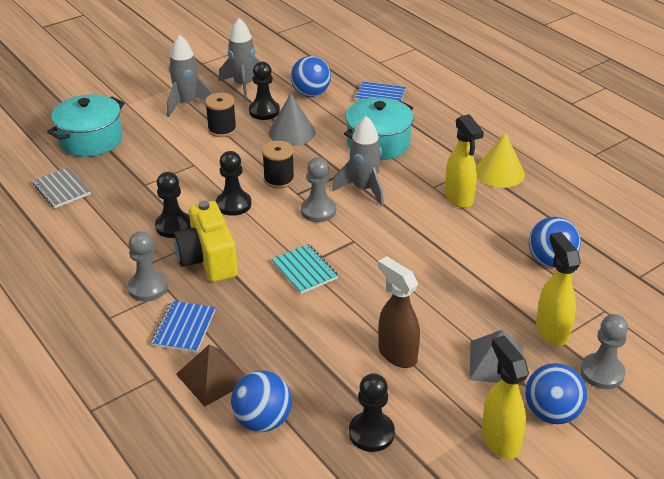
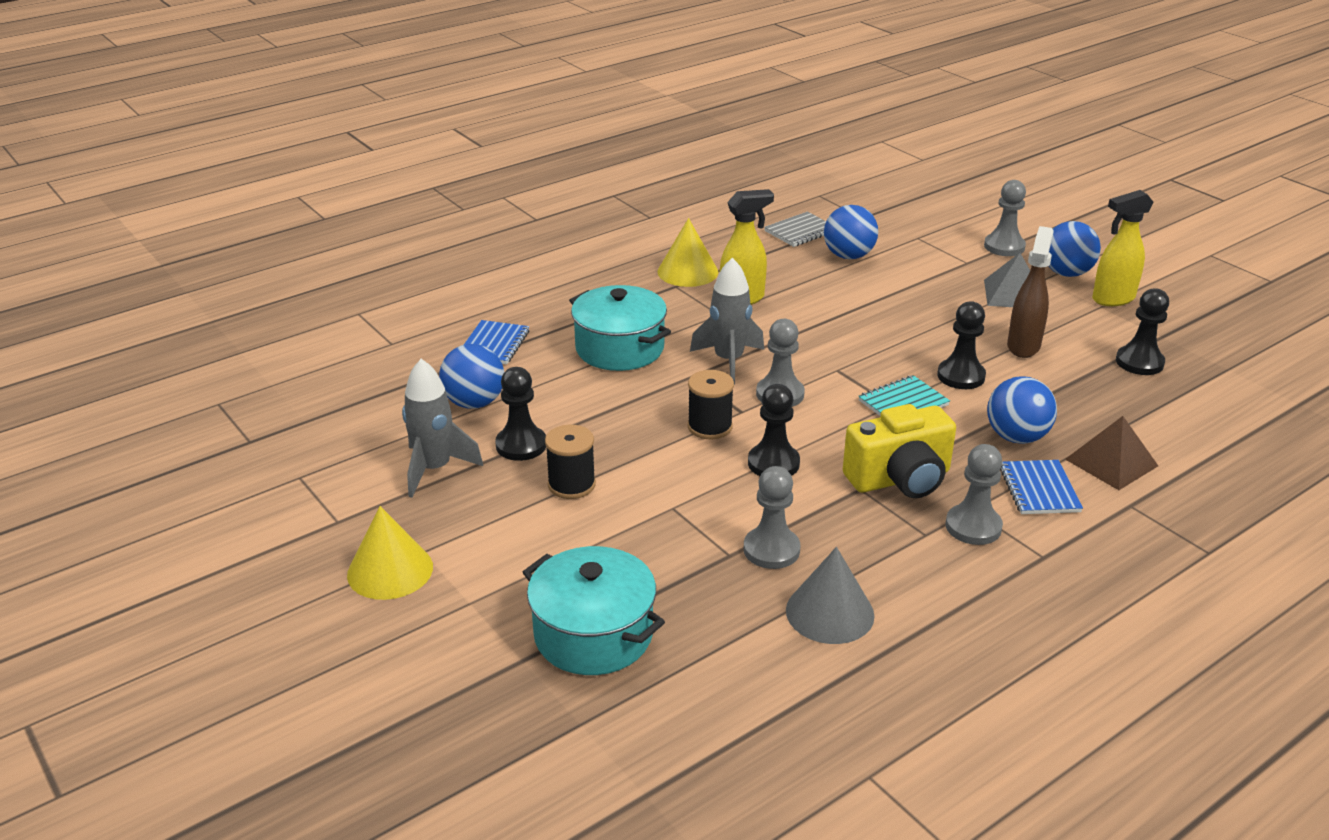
camera: 90 degrees left, 5 degrees down
(61, 189) = (750, 650): grey notebook -> grey notebook (800, 231)
(144, 200) = (771, 550): none -> grey pawn
(158, 80) = (390, 570): none -> yellow cone
(173, 226) = (832, 515): black pawn -> black pawn (961, 376)
(184, 328) = (1039, 489): blue notebook -> blue notebook turned 75 degrees clockwise
(187, 104) = (483, 527): grey rocket -> none
(262, 420) = (1157, 426): blue ball -> blue ball (1016, 437)
(292, 132) = (586, 418): grey cone -> grey cone (829, 612)
(397, 354) = (1023, 346): brown spray bottle -> brown spray bottle turned 150 degrees clockwise
(551, 331) = (956, 264): yellow spray bottle -> none

